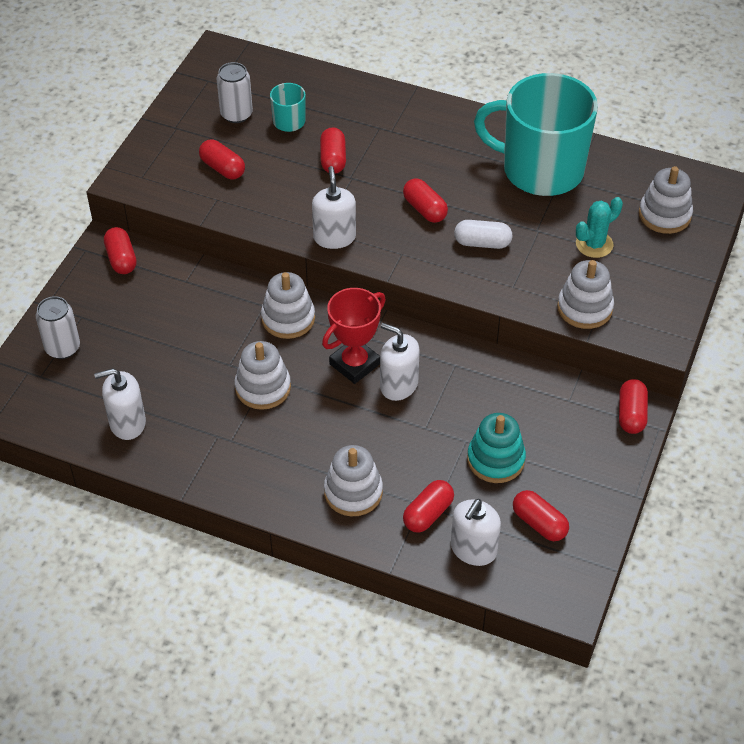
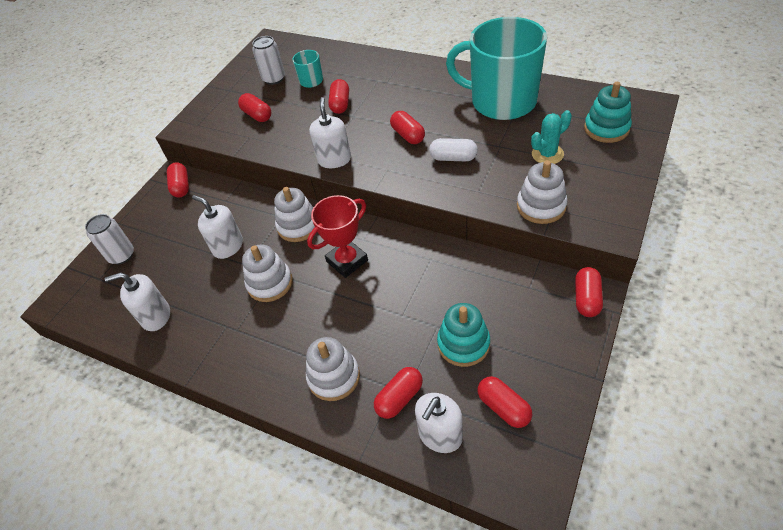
camera: 10 degrees right, 0 degrees up
(398, 385) = (382, 277): white soap dispenser -> white soap dispenser (228, 246)
(664, 215) = (606, 128): white stacking toy -> turquoise stacking toy

